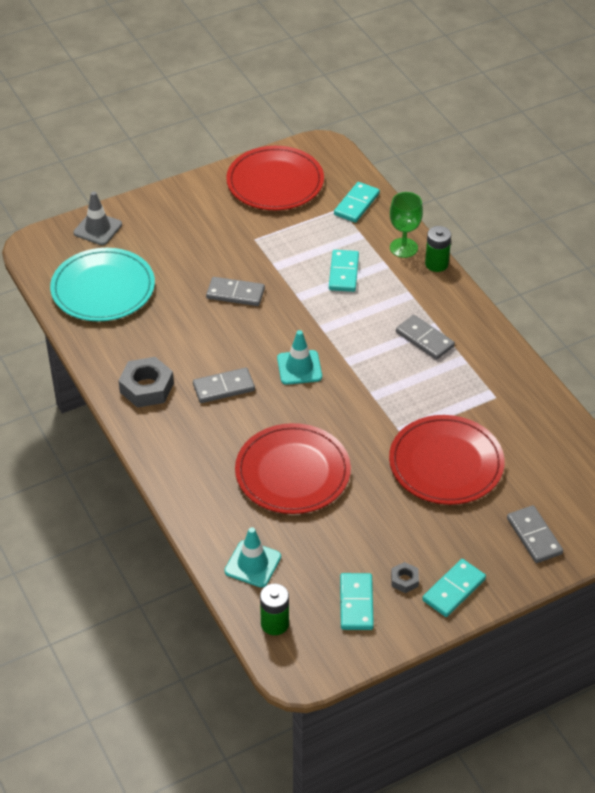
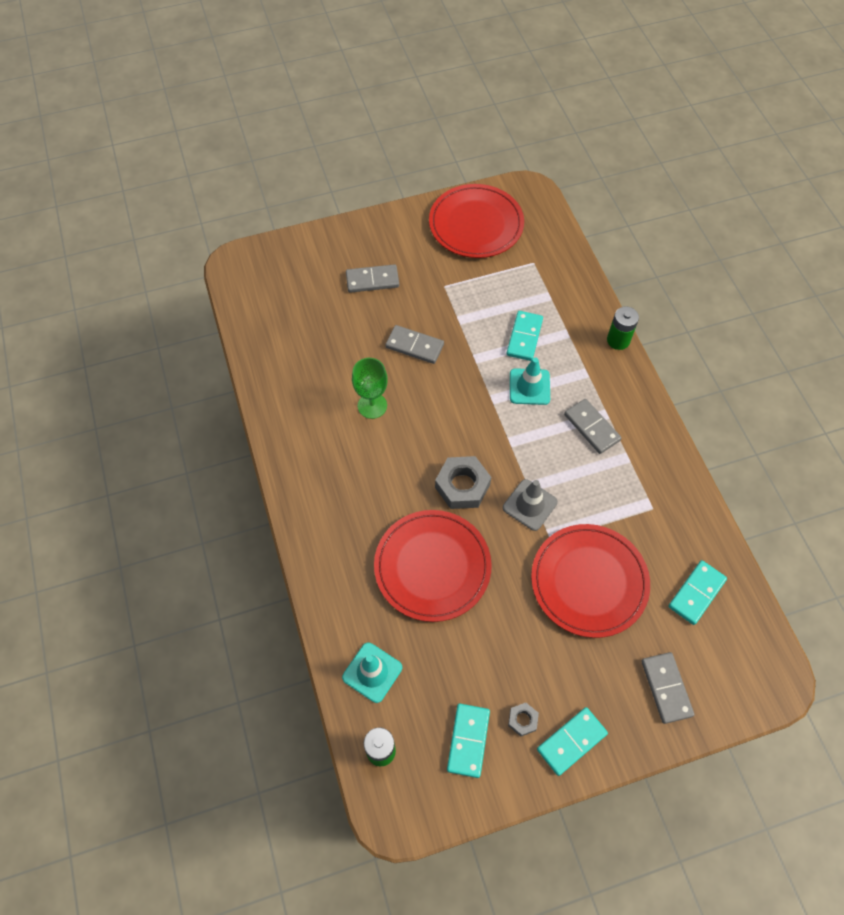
camera: 10 degrees right, 15 degrees up
(98, 229) = (297, 253): grey traffic cone -> grey traffic cone (530, 505)
(103, 288) = (289, 322): turquoise plate -> none
(147, 387) = (308, 442): grey nut -> grey nut (462, 486)
(223, 387) = (383, 454): grey domino -> grey domino (372, 280)
(299, 367) = (461, 442): turquoise traffic cone -> turquoise traffic cone (529, 387)
(356, 204) = (550, 260): turquoise domino -> turquoise domino (696, 593)
(403, 248) = (588, 317): green goblet -> green goblet (372, 405)

